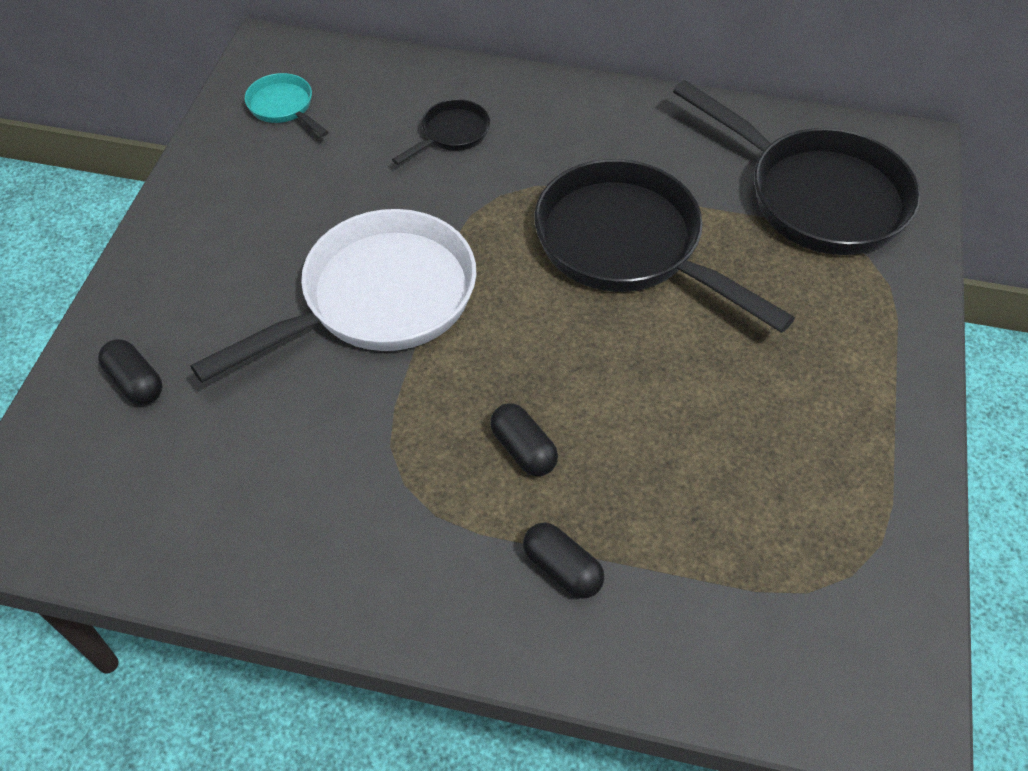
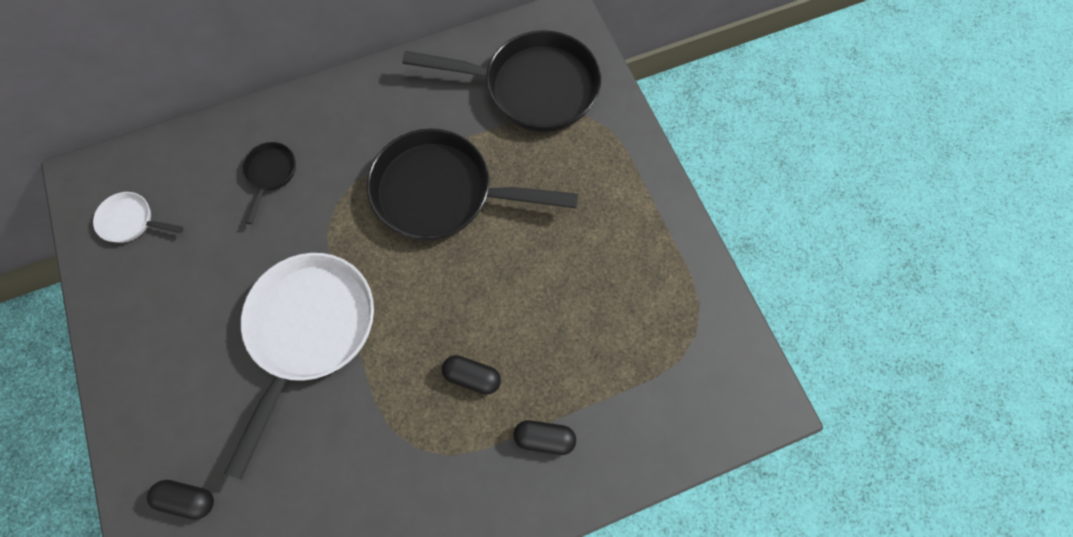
camera: 35 degrees left, 15 degrees up
(284, 107) = (131, 221): turquoise pan -> white pan

